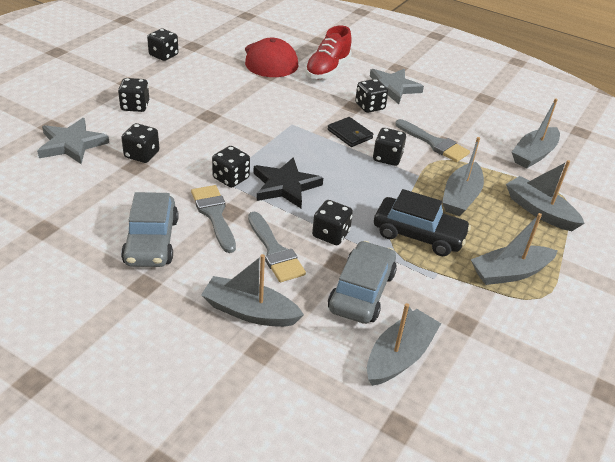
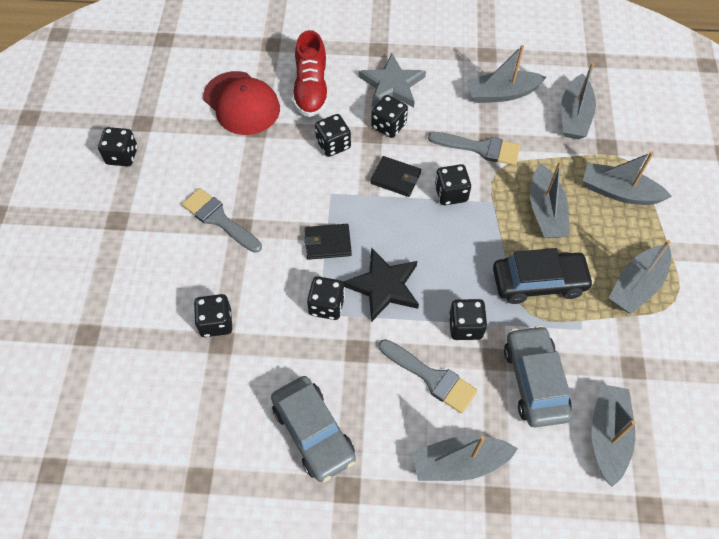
camera: 25 degrees left, 20 degrees up
(72, 144) = (132, 349): grey star -> none
(135, 106) = (153, 254): black dice -> black dice (333, 144)
(214, 215) = (346, 364): grey brush -> grey brush (219, 219)
(264, 147) = (328, 243): none -> black wallet
(479, 122) = (502, 93): none -> grey boat

